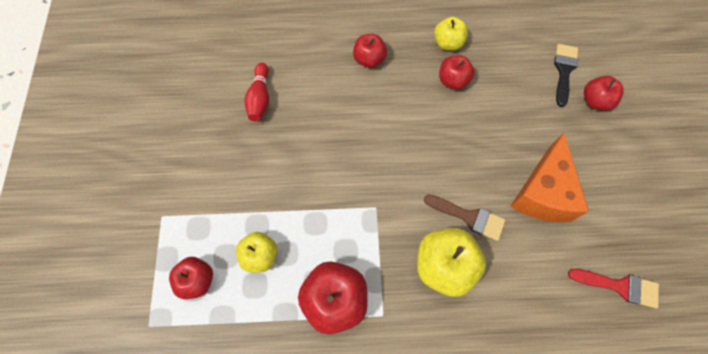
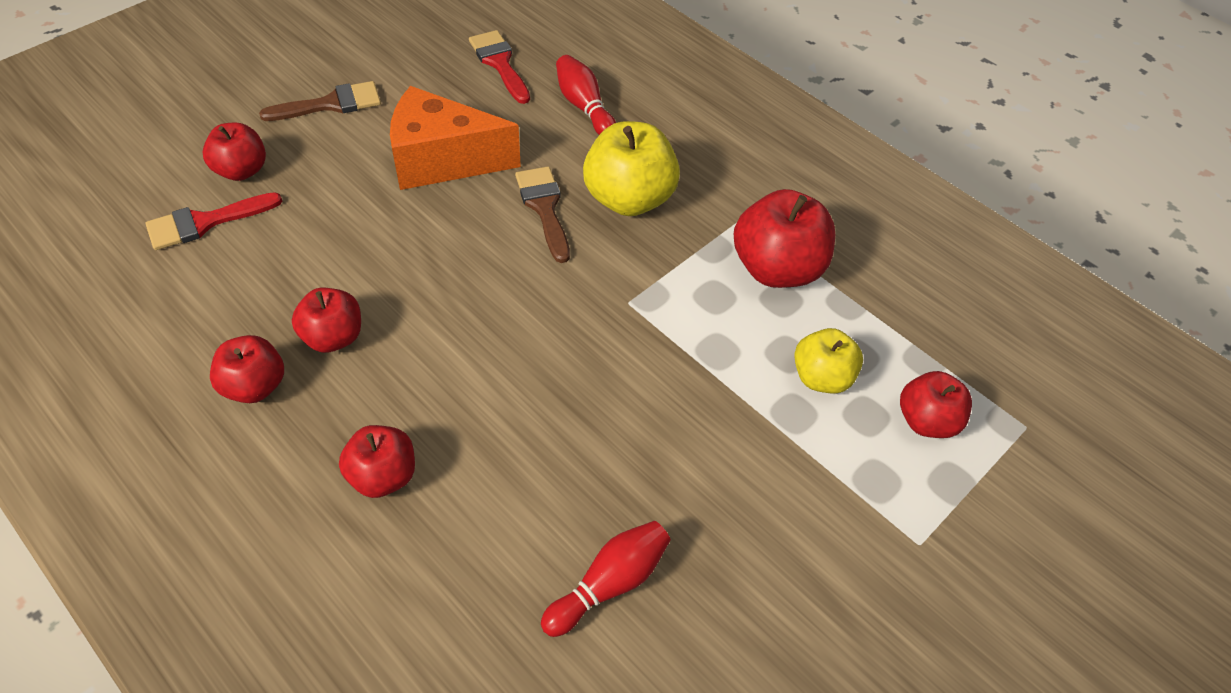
camera: 135 degrees left, 15 degrees down
(448, 43) = (255, 386): yellow apple -> red apple
(542, 193) = (442, 161): orange cheese -> orange cheese turned 150 degrees counterclockwise
(542, 305) = (584, 107): none -> red bowling pin
(564, 71) = (205, 222): black brush -> red brush
(630, 168) = (331, 104): none -> brown brush

